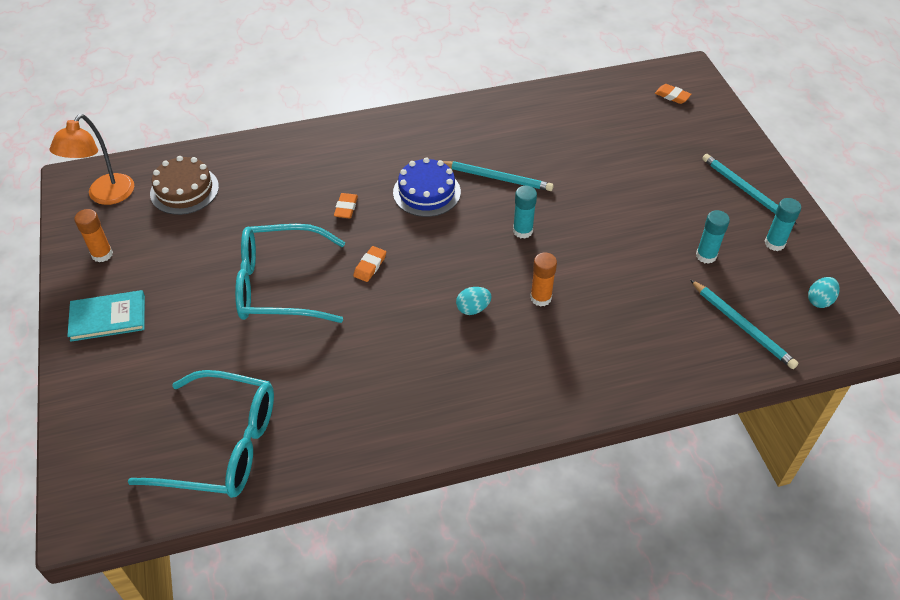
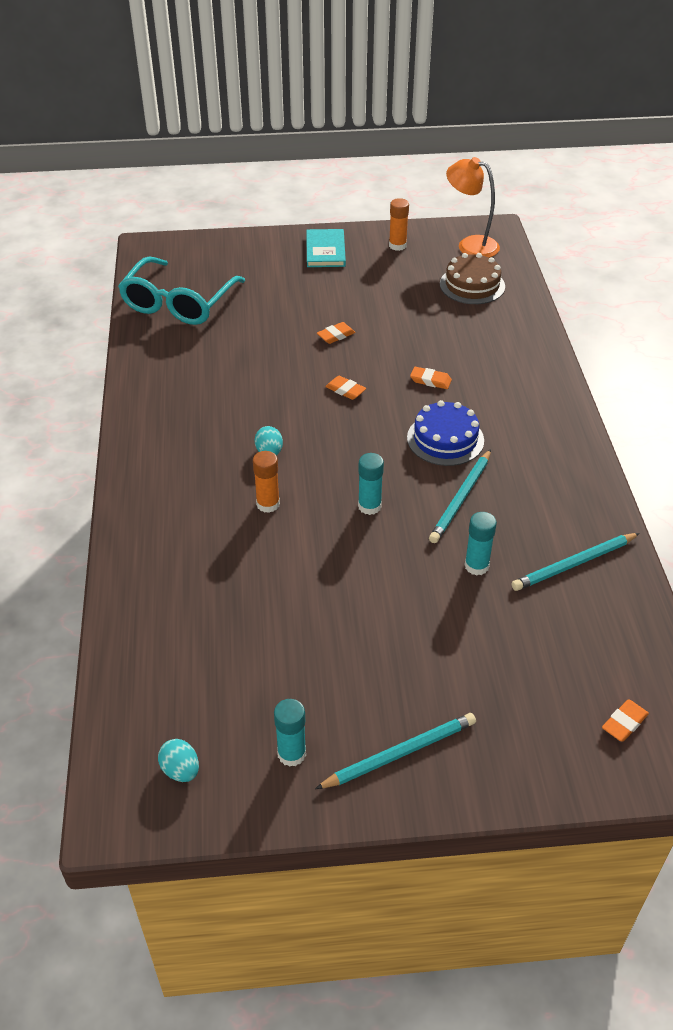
camera: 100 degrees right, 5 degrees down
(279, 285) = (336, 335): turquoise glasses -> orange eraser
(706, 256) = (289, 668): turquoise glue stick -> turquoise glue stick (476, 566)
(742, 326) = (170, 671): turquoise pencil -> turquoise pencil (574, 564)

